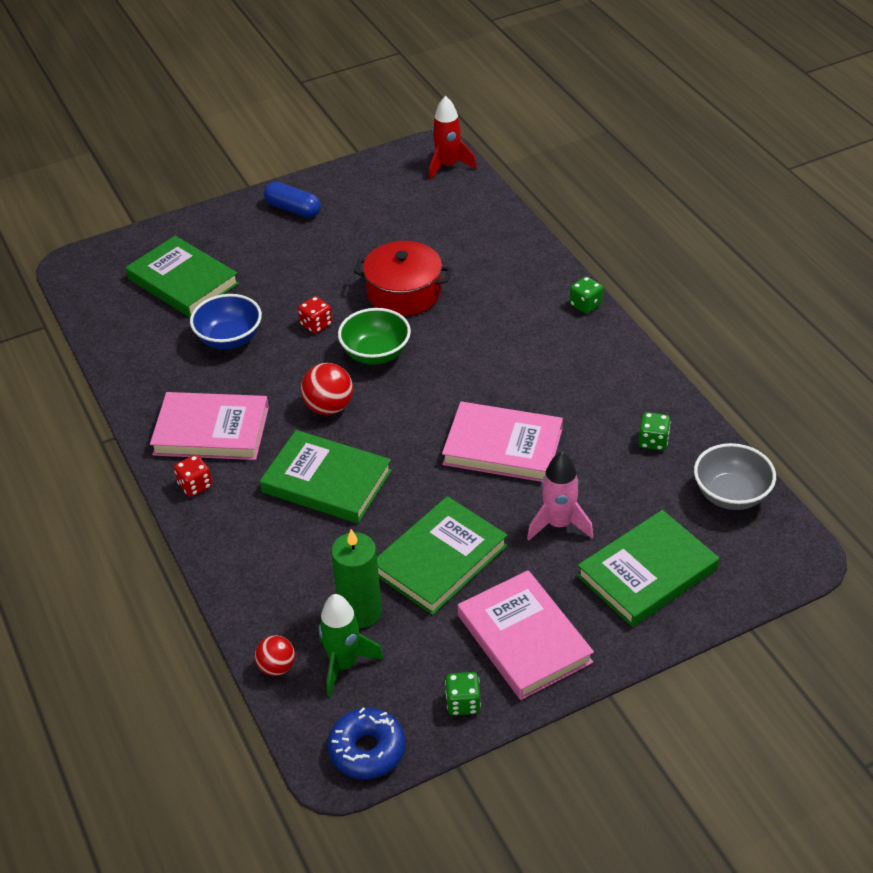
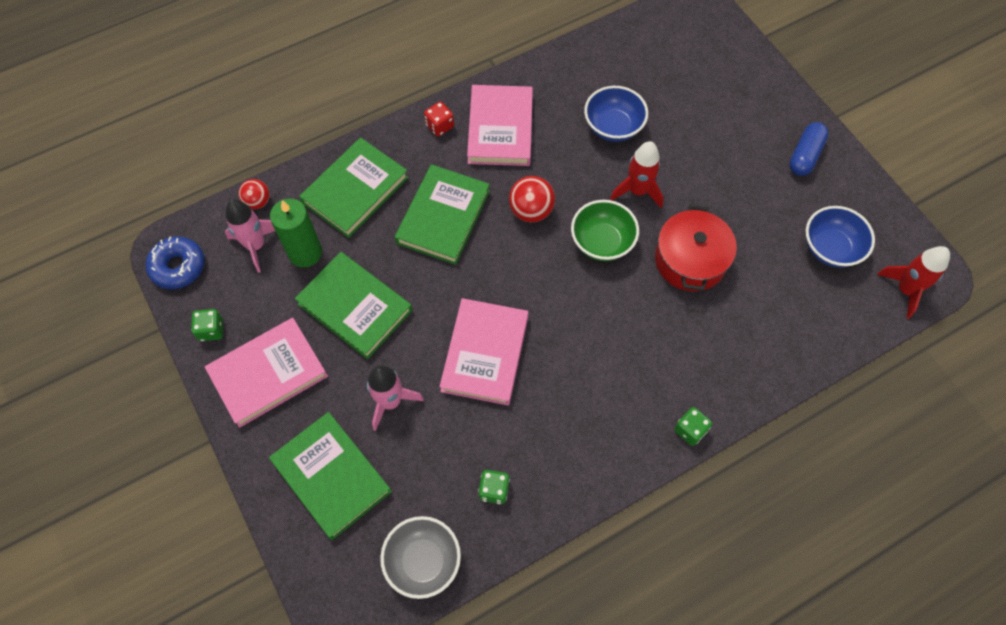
camera: 85 degrees right, 20 degrees up
(183, 281) = (686, 82): green book -> green book (355, 190)
(316, 325) = (637, 191): red dice -> red rocket
(344, 664) = (256, 246): green rocket -> pink rocket
(400, 204) = (830, 248): none -> blue bowl

